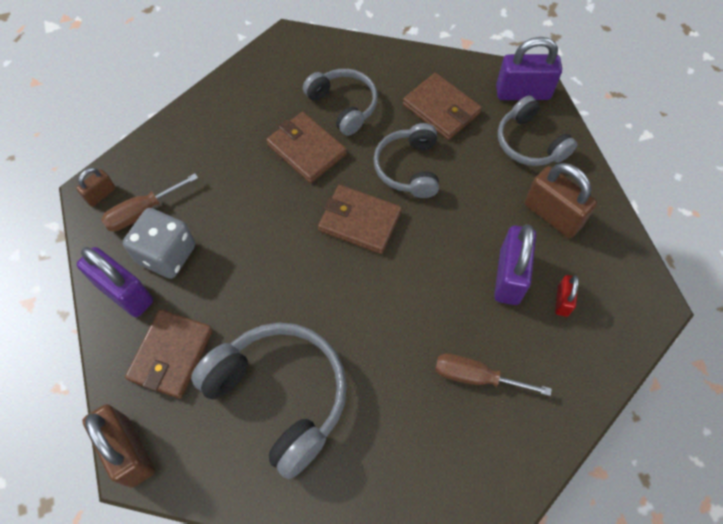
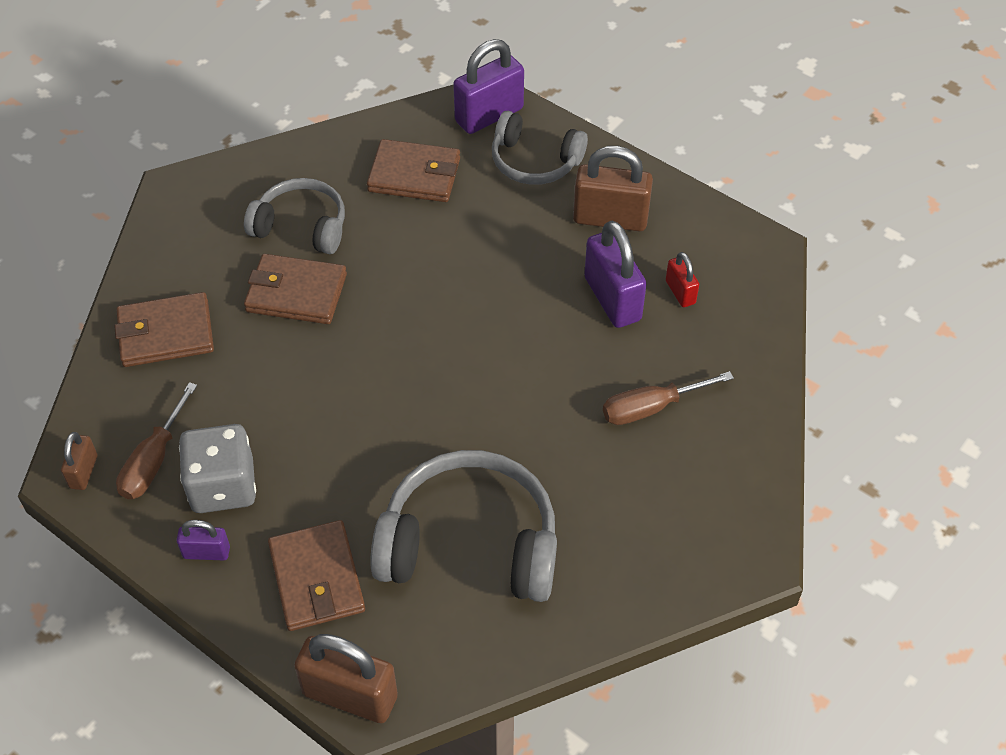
camera: 35 degrees left, 10 degrees down
(124, 293) = (206, 552): purple padlock -> purple padlock, size x0.53
(359, 221) = (416, 332): brown wallet -> brown wallet (166, 333)
(408, 168) = (426, 252): grey headphones -> none

